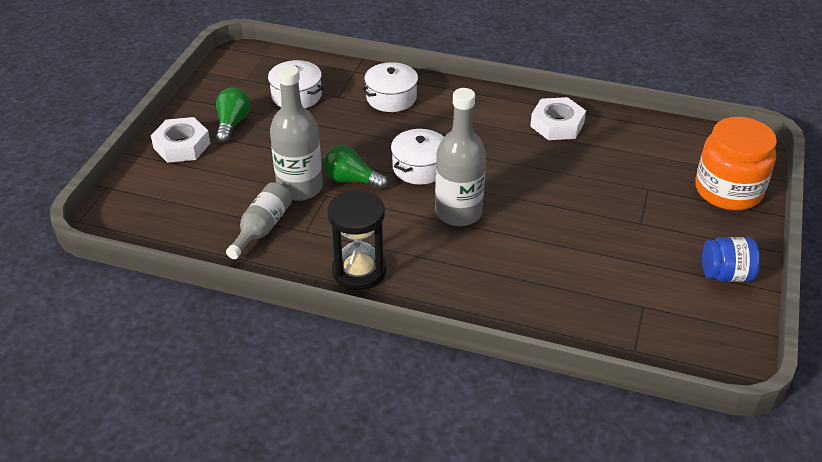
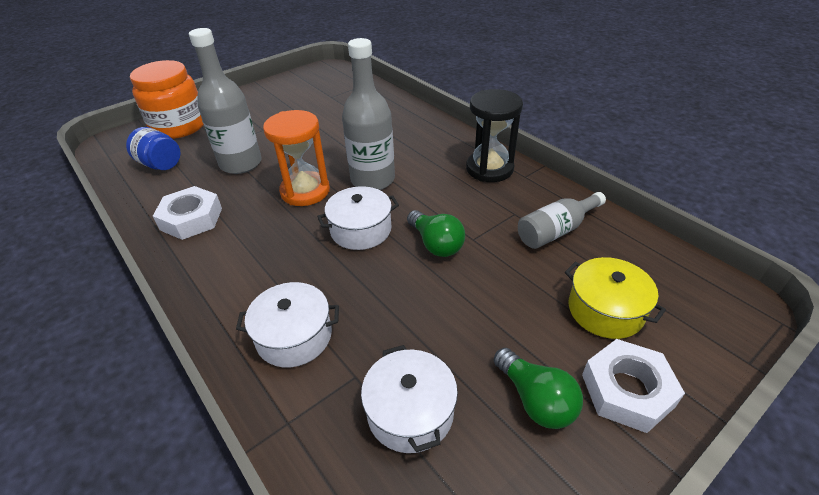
camera: 145 degrees left, 0 degrees up
(204, 183) = (605, 310): none -> yellow pot
(232, 123) = (535, 400): green light bulb -> green light bulb turned 75 degrees counterclockwise
(300, 188) = (495, 257): grey bottle -> grey bottle (241, 163)
(503, 178) = (305, 191): none -> orange hourglass
(725, 274) = (265, 94): blue jar -> blue jar (160, 164)

